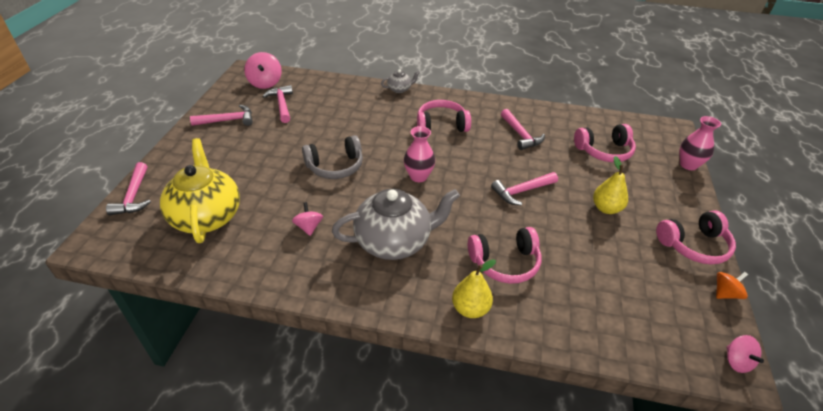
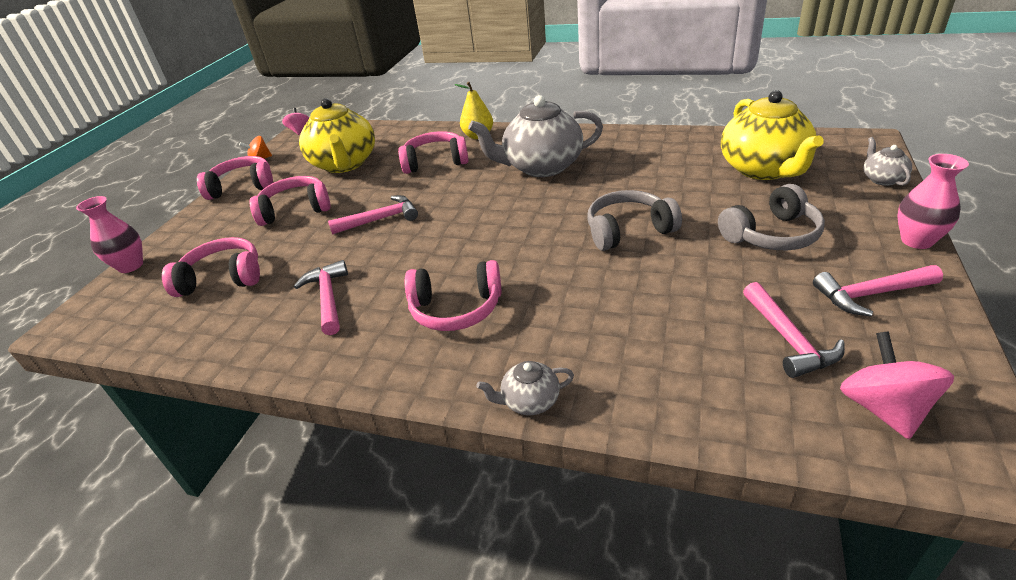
camera: 170 degrees left, 5 degrees down
(134, 196) = (882, 179): pink hammer -> grey teapot
(248, 156) = (772, 235): none -> grey headphones
(309, 227) = (637, 170): pink spinning top -> none
(418, 176) = (508, 226): pink vase -> pink vase (916, 241)
(606, 208) = (295, 210): yellow pear -> pink headphones
(608, 271) = (344, 164): none -> yellow teapot

